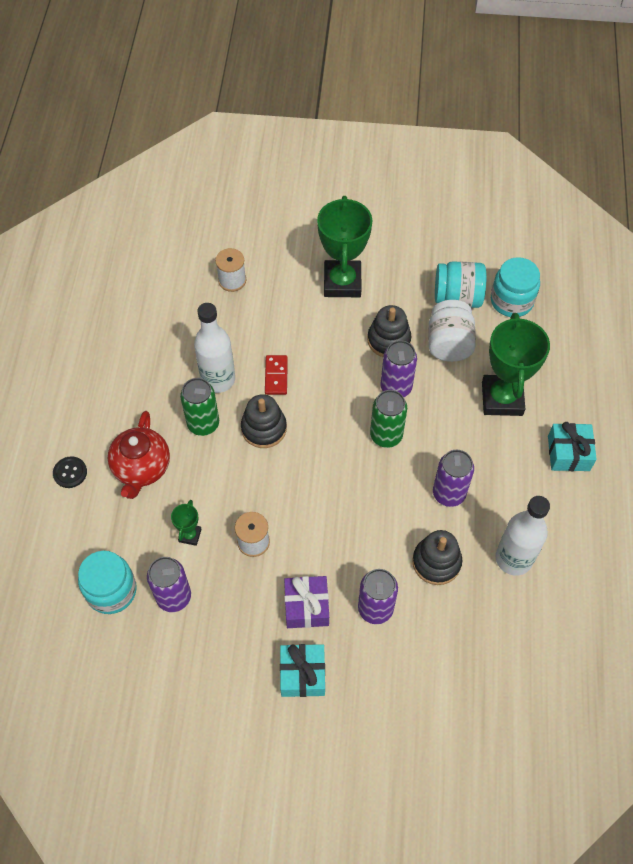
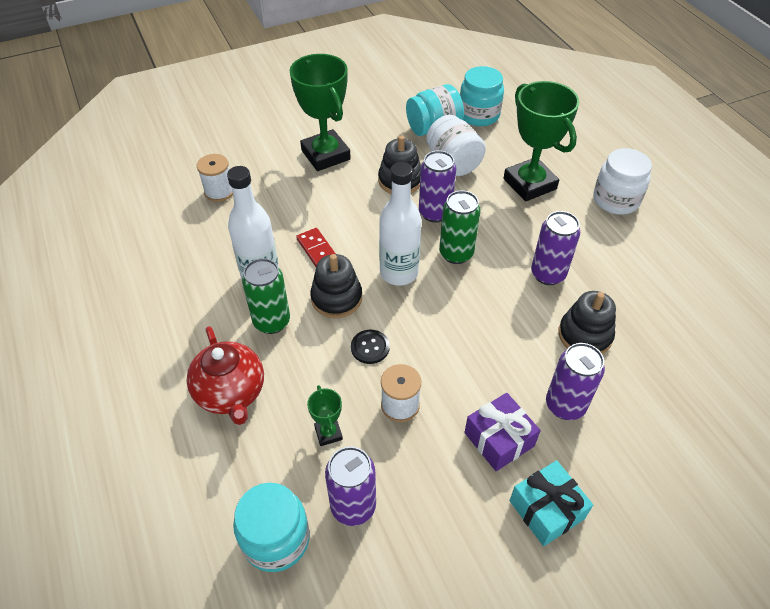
camera: 30 degrees left, 10 degrees down
(70, 473) = (148, 437): black button -> black button (370, 347)
(513, 558) = (645, 299): white bottle -> white bottle (399, 273)
(568, 453) = (616, 200): turquoise gift -> white jar

